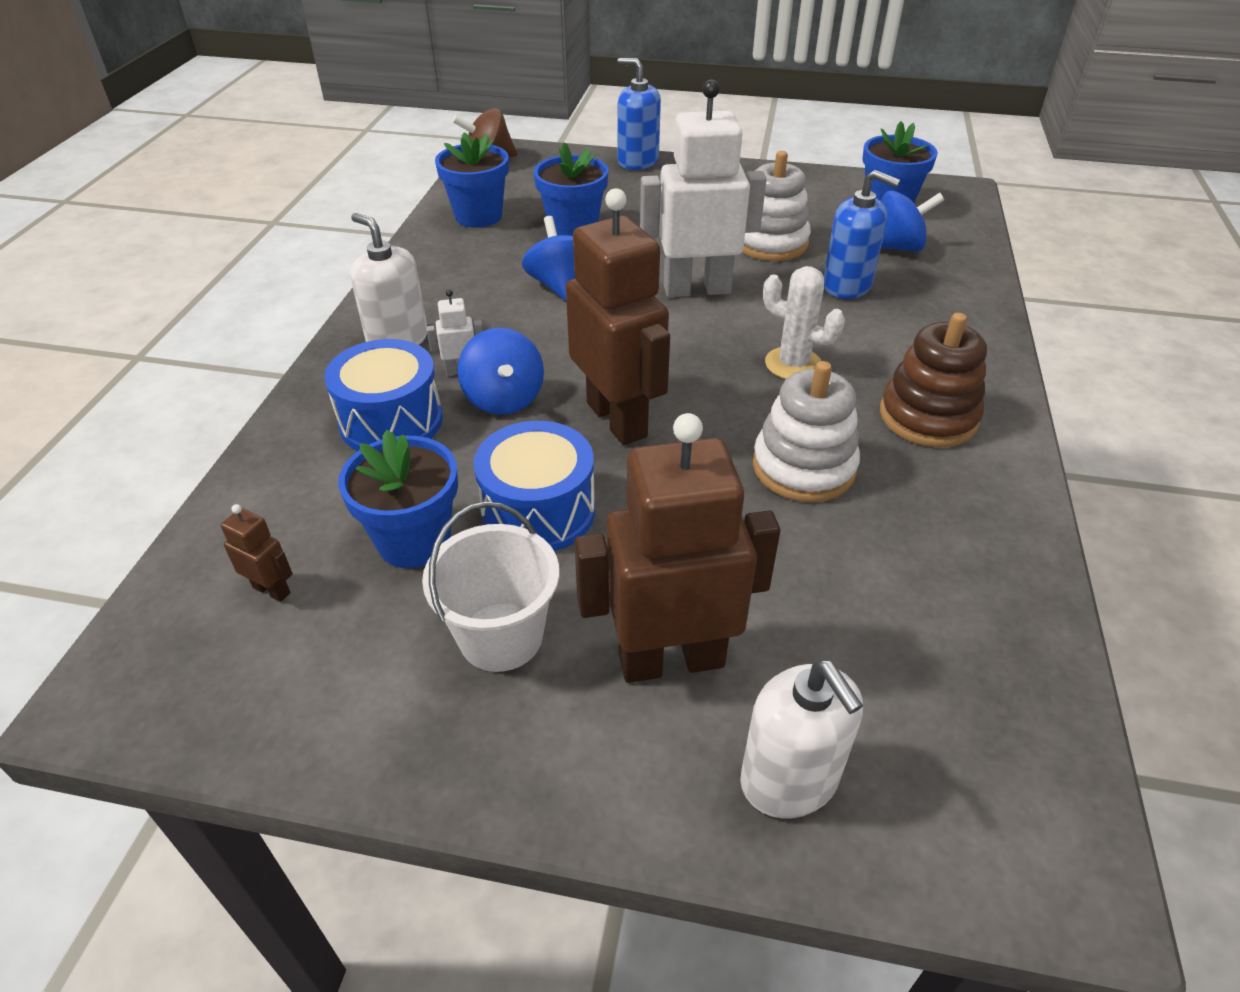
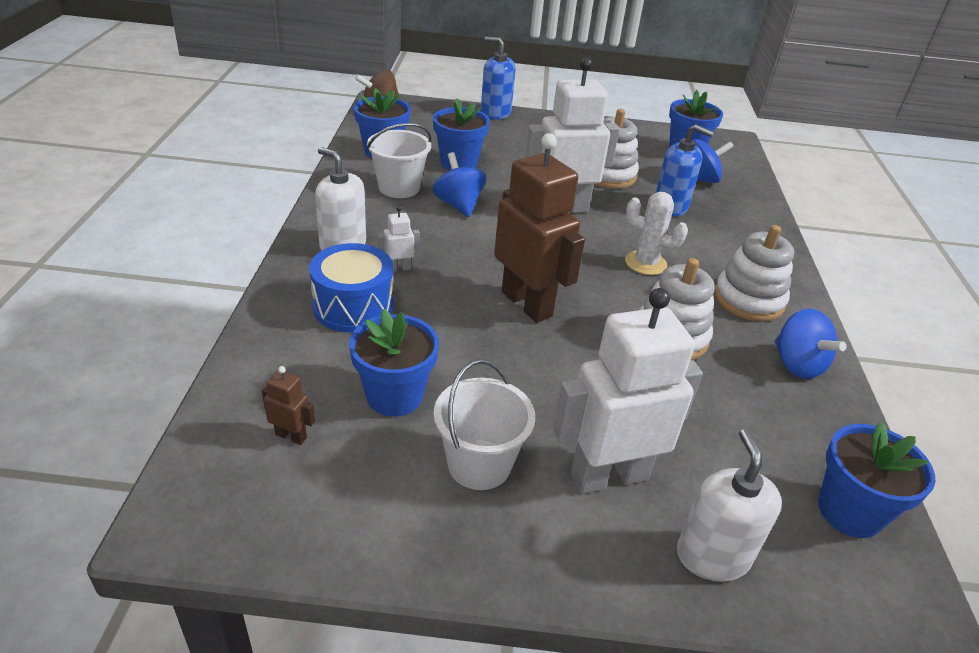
camera: 10 degrees left, 5 degrees down
(488, 263) = (399, 187): none -> white bucket
(504, 399) = (437, 289): blue spinning top -> blue spinning top (797, 364)
(538, 511) = (484, 372): blue drum -> none
(671, 659) = (609, 476): brown robot -> white robot
(789, 780) = (712, 556): white soap dispenser -> white soap dispenser turned 150 degrees counterclockwise
(928, 416) = (748, 300): brown stacking toy -> white stacking toy
(1005, 726) = (849, 511): none -> blue flower pot

